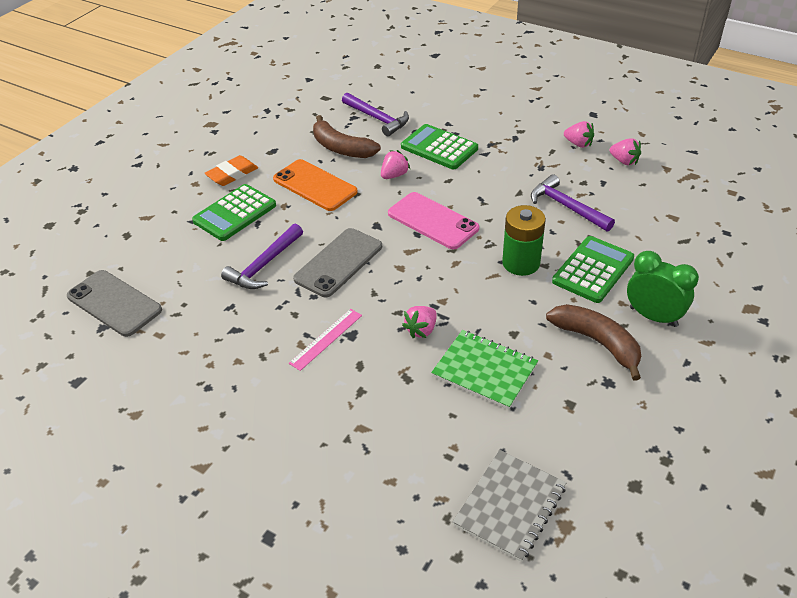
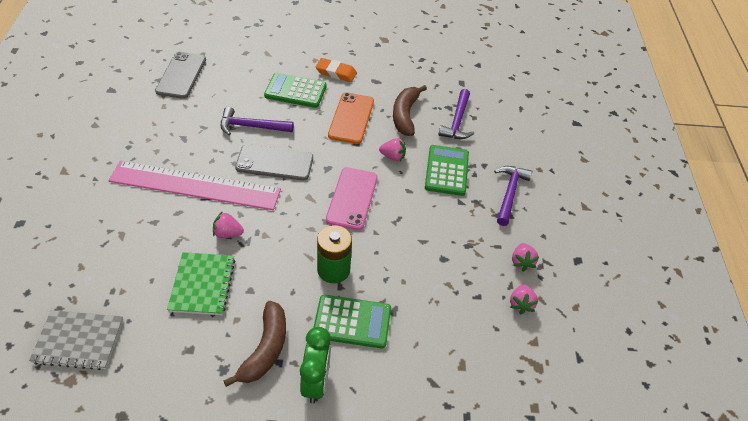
camera: 55 degrees right, 5 degrees up
(326, 339) = (195, 185): pink ruler -> pink ruler, size x2.45
(566, 207) = (425, 279): purple hammer -> purple hammer (509, 193)

